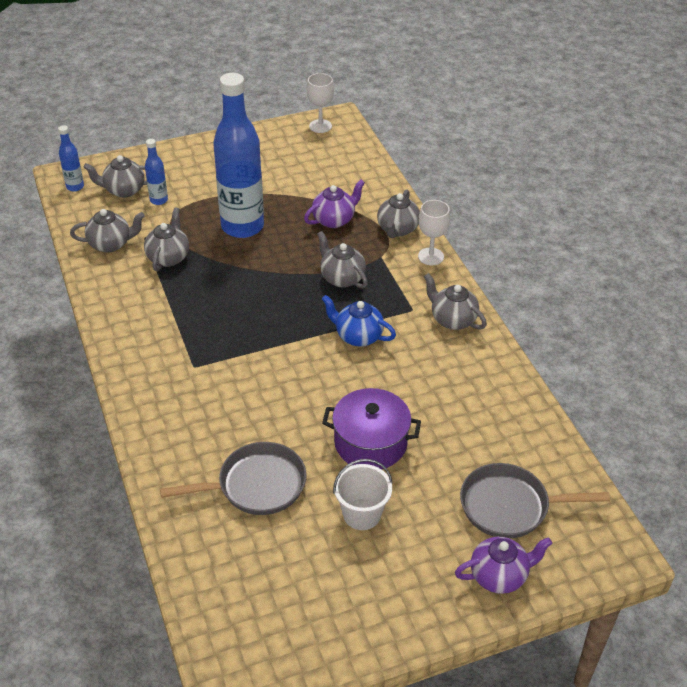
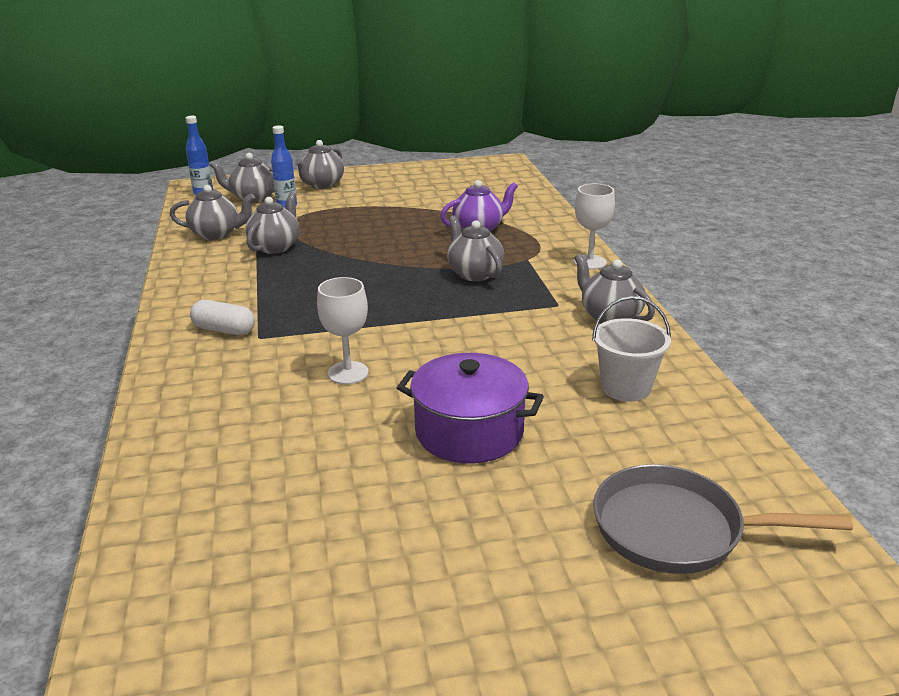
camera: 10 degrees right, 15 degrees down
(164, 361) = (224, 330): none -> white capsule
(242, 226) = (371, 229): blue bottle -> none
(256, 485) = (285, 466): grey pan -> none
(320, 126) = (483, 166): white goblet -> white goblet (348, 373)
(358, 336) = (481, 324): blue teapot -> none
(362, 514) = (432, 517): white bucket -> white bucket (626, 387)
(397, 229) = (553, 239): grey teapot -> grey teapot (322, 184)
(499, 576) = (651, 631): purple teapot -> none

